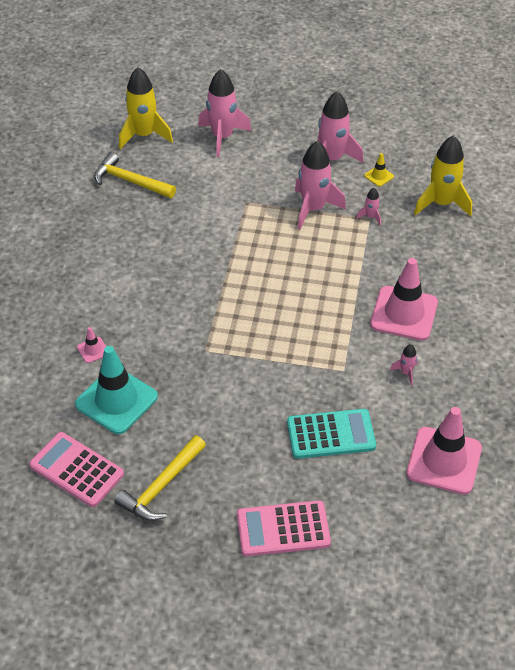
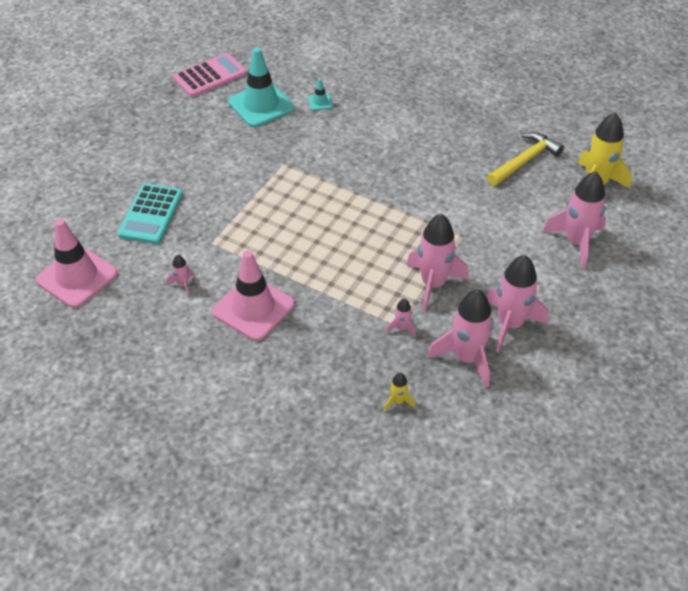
camera: 110 degrees right, 0 degrees up
(93, 350) = (320, 102): pink traffic cone -> turquoise traffic cone
(162, 486) = (167, 112): yellow hammer -> none
(283, 529) = (87, 164): pink calculator -> none
(379, 176) = (466, 358): yellow traffic cone -> pink rocket
(441, 203) = (398, 401): yellow rocket -> yellow rocket, size x0.45

